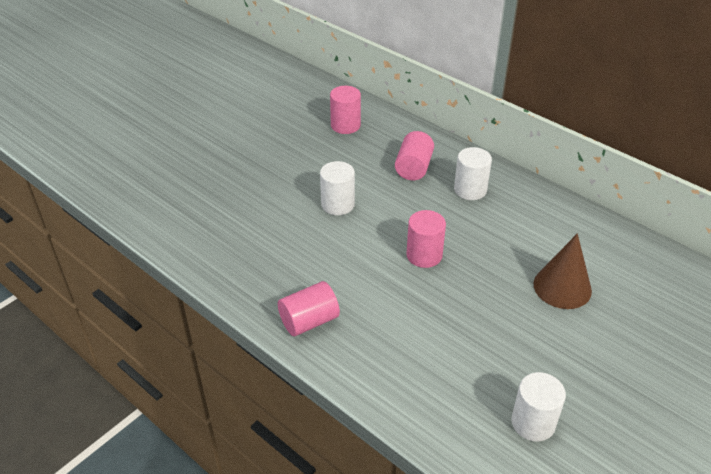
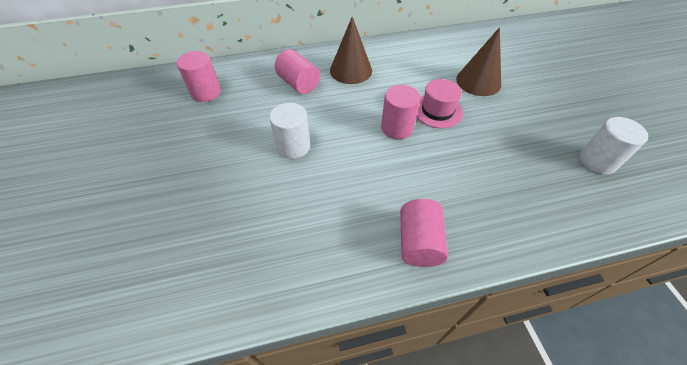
camera: 55 degrees left, 10 degrees up
(470, 190) = (351, 70): white cylinder -> brown cone
(478, 273) = (437, 110): none -> pink hat

